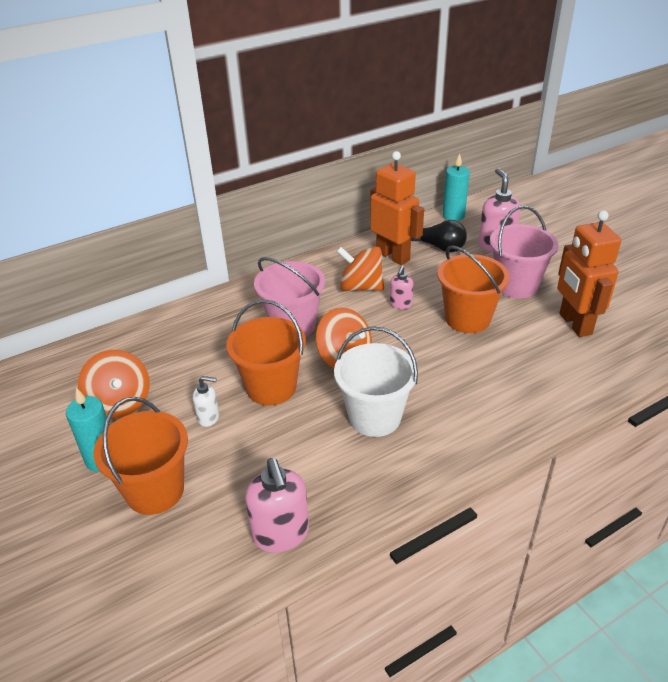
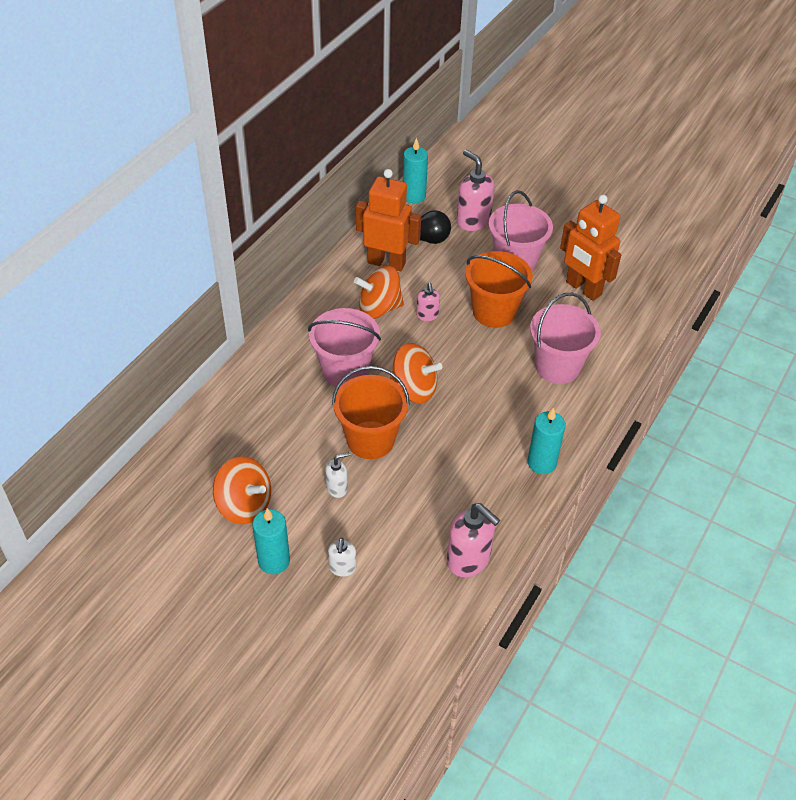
camera: 30 degrees left, 10 degrees up
(155, 491) = (342, 568): orange bucket -> white soap dispenser
(374, 417) = (475, 435): white bucket -> none
(426, 467) = (541, 463): none -> turquoise candle
(503, 383) = (557, 367): none -> pink bucket

